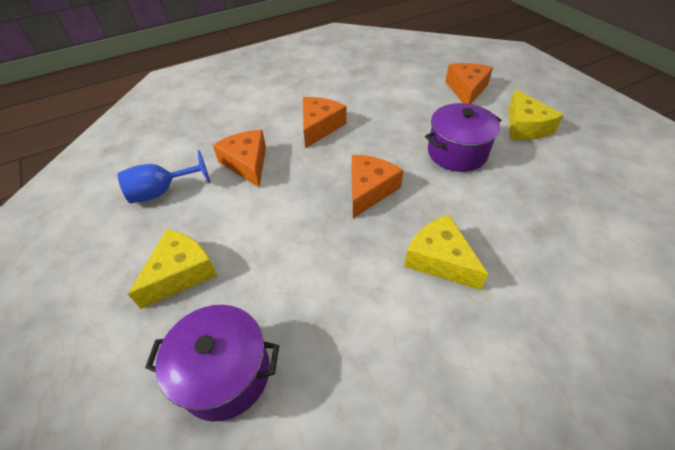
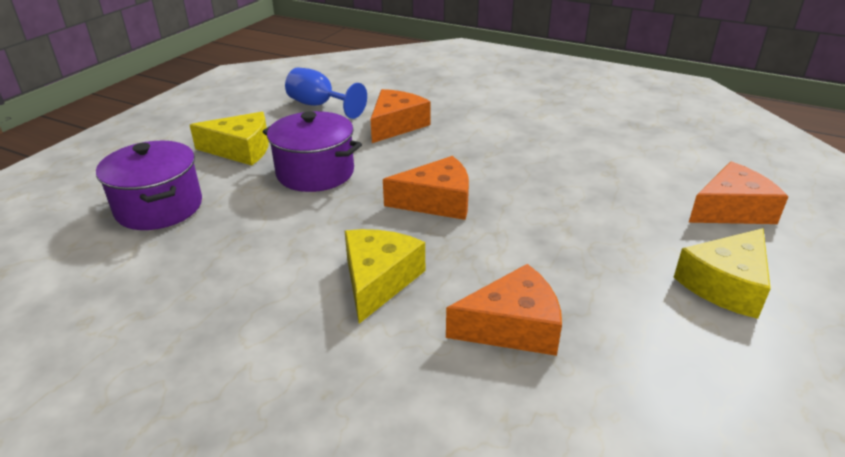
camera: 55 degrees right, 15 degrees down
(319, 127) = (499, 139): orange cheese -> orange cheese (512, 326)
(457, 153) = (580, 240): purple pot -> purple pot (315, 173)

